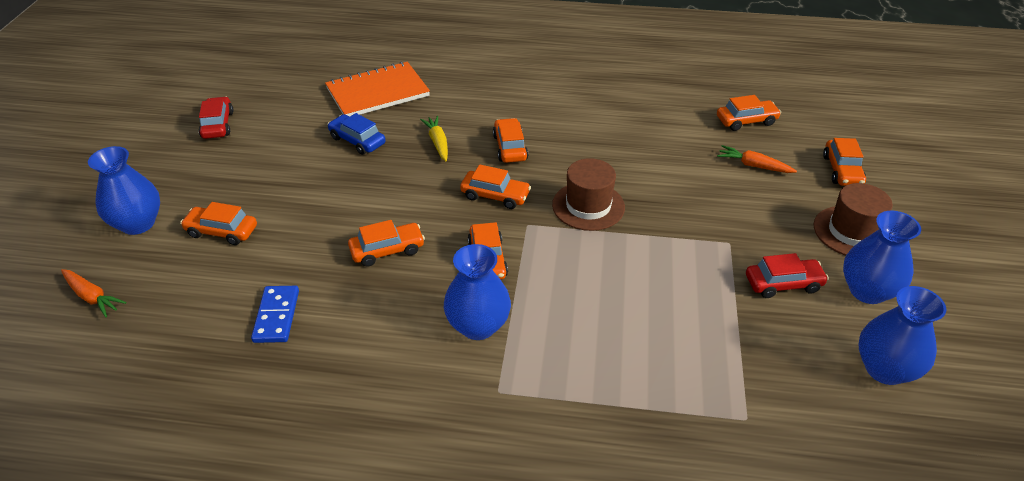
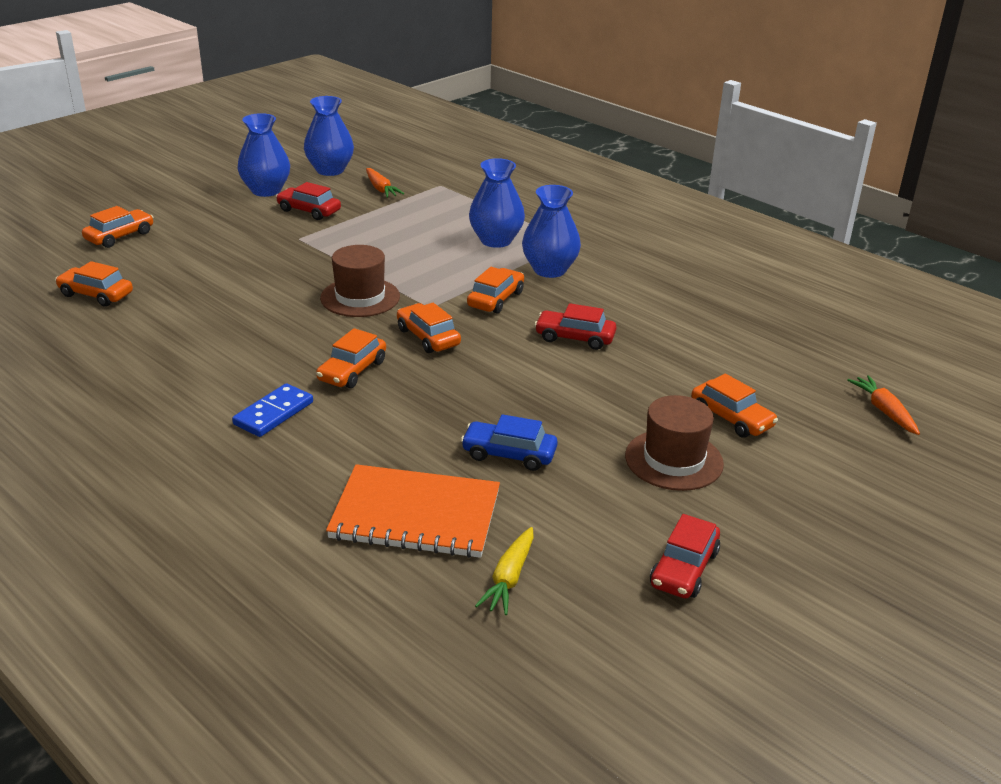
camera: 145 degrees left, 10 degrees down
(138, 223) = (829, 466): blue vase -> blue vase (496, 240)
(276, 316) = (707, 332): blue domino -> blue domino (274, 413)
(357, 140) = (509, 454): blue car -> blue car turned 120 degrees clockwise
(387, 250) = (575, 338): orange car -> red car
(438, 143) = (420, 409): yellow carrot -> yellow carrot (509, 578)
(753, 166) = (174, 266): orange carrot -> orange carrot (381, 189)
(852, 232) = (205, 211): brown hat -> brown hat (674, 460)

